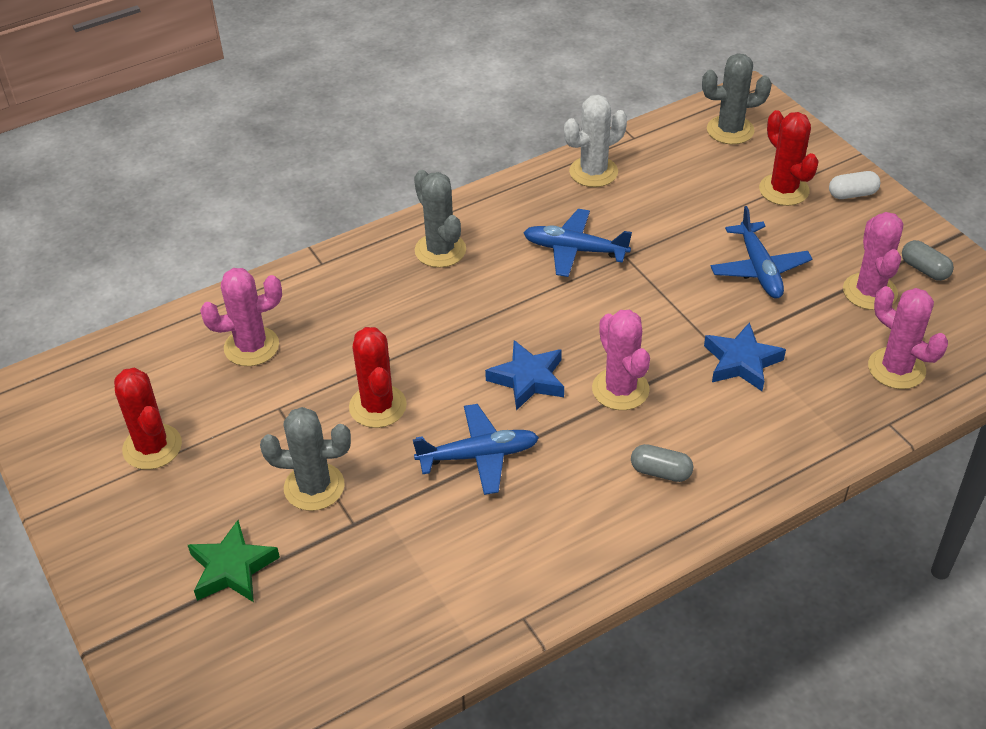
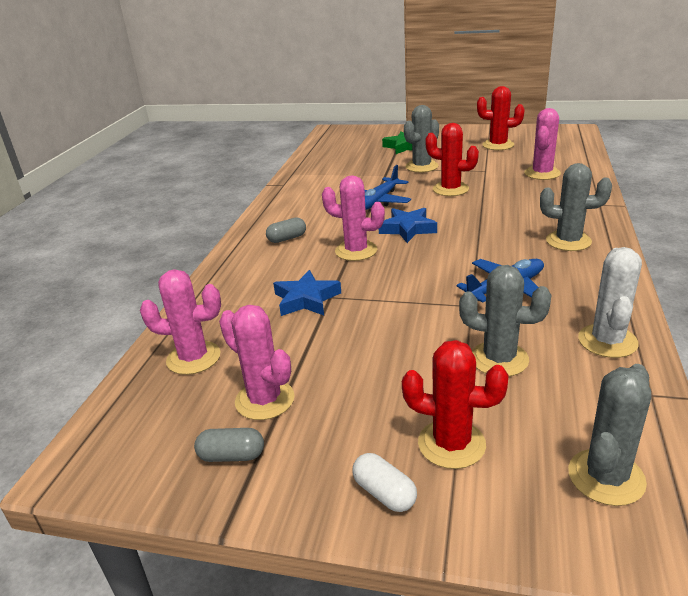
camera: 135 degrees right, 15 degrees down
(678, 209) = (499, 359): none -> grey cactus
(759, 269) = (371, 358): blue plane -> none
(852, 194) = (384, 493): white capsule -> white capsule turned 75 degrees counterclockwise

